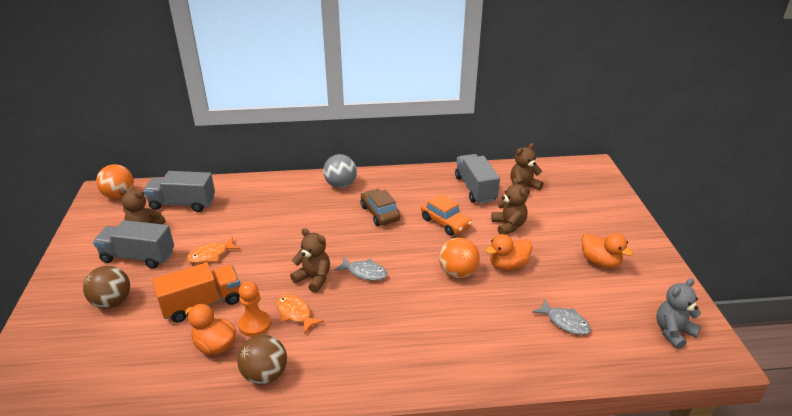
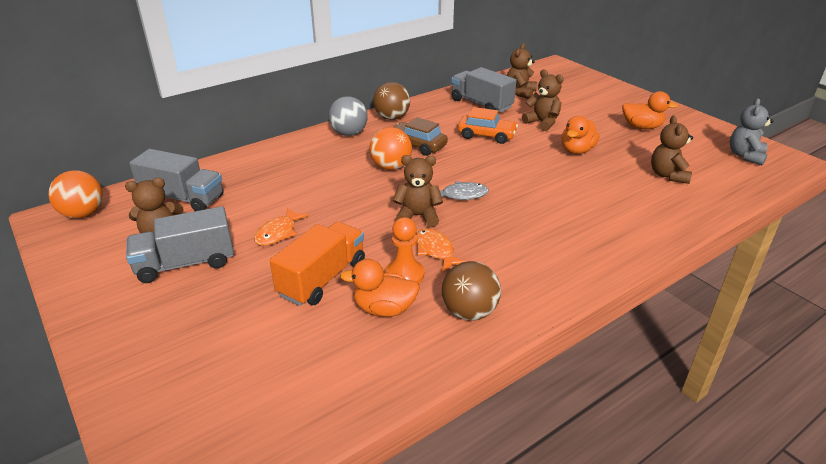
camera: 30 degrees left, 0 degrees up
(112, 302) = (205, 317): brown ball -> brown ball (392, 118)
(182, 204) = (183, 198): grey truck -> grey truck turned 135 degrees counterclockwise
(295, 314) = (435, 250): orange fish -> orange fish turned 45 degrees clockwise
(458, 273) = (543, 169): orange ball -> orange ball (391, 167)
(564, 322) = (668, 175): grey fish -> brown teddy bear

